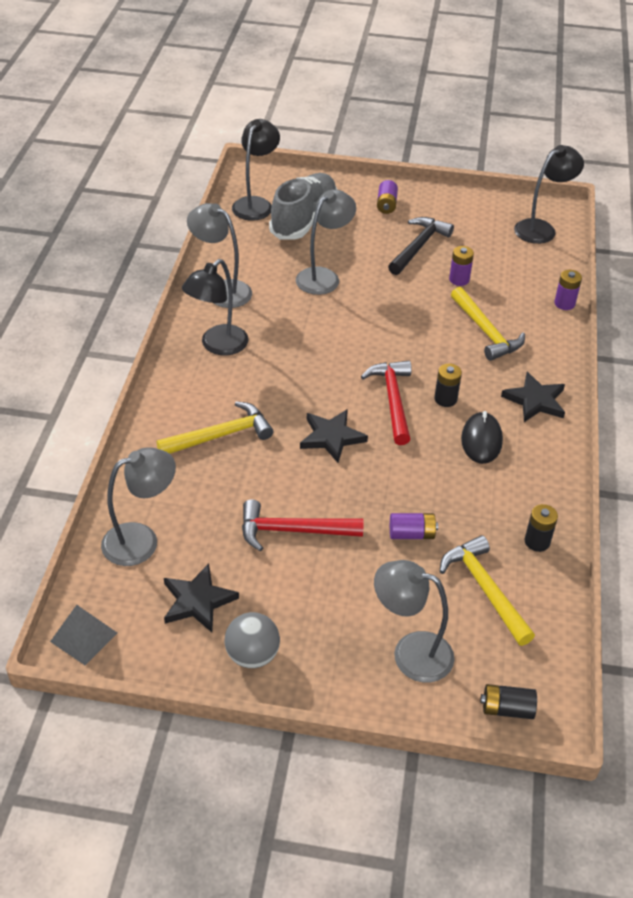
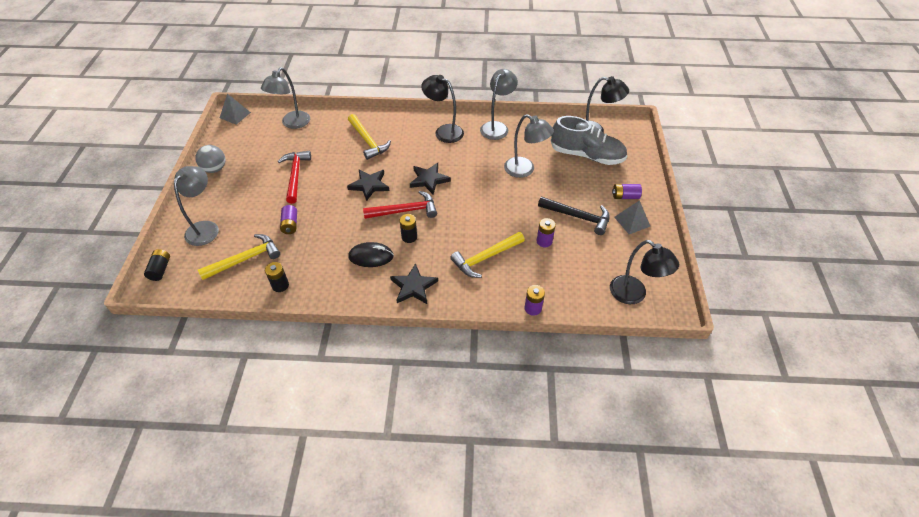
camera: 85 degrees right, 5 degrees up
(141, 540) = (292, 123): grey lamp -> grey lamp turned 60 degrees clockwise
(198, 601) = (251, 147): black star -> black star (429, 180)
(429, 208) = (632, 221): none -> grey pyramid

